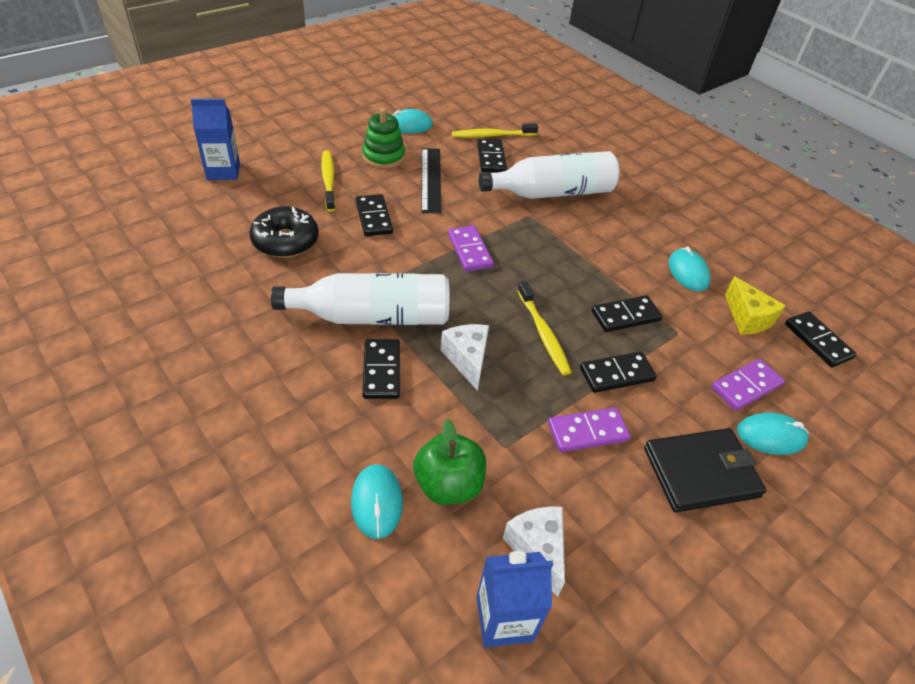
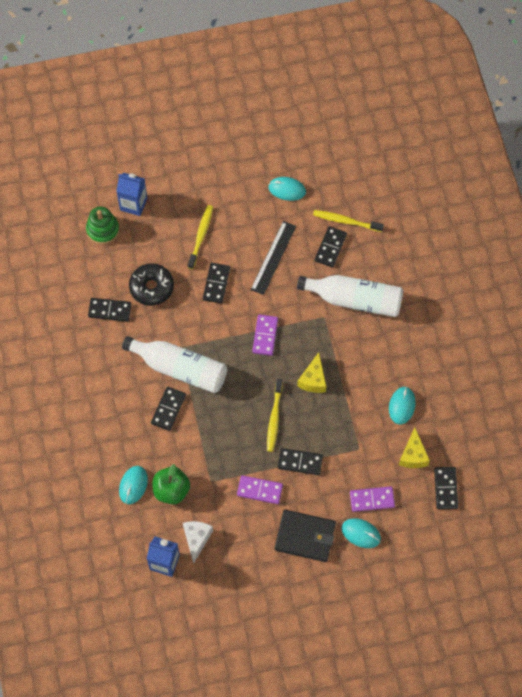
camera: 30 degrees right, 20 degrees up
(383, 157) = (250, 221): green stacking toy -> green stacking toy (103, 230)
(467, 359) = (219, 419): white cheese -> none
(562, 277) = (313, 380): none -> yellow cheese
(625, 316) = (334, 424): black domino -> black domino (110, 310)

